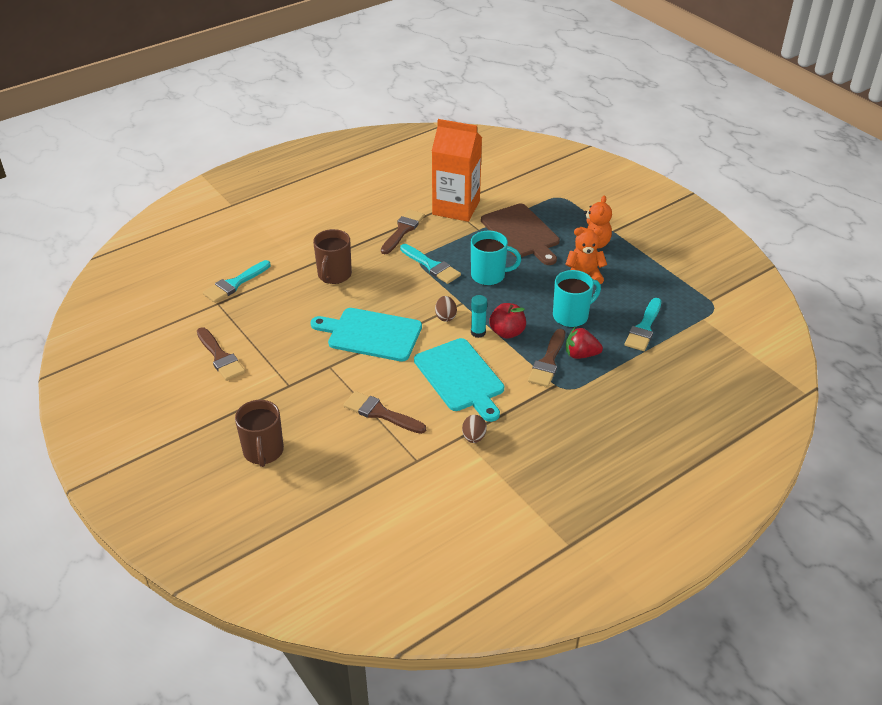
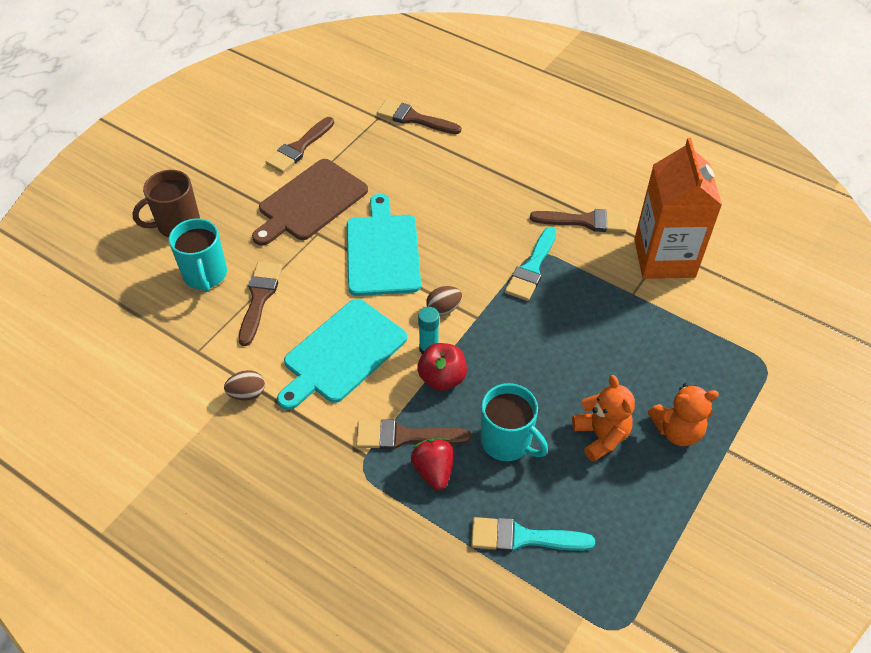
camera: 70 degrees right, 10 degrees up
(234, 284) = (414, 118): turquoise brush -> brown brush
(334, 275) = (468, 188): brown mug -> none
(489, 275) = (544, 330): turquoise mug -> turquoise mug (205, 275)
(521, 233) = (653, 341): brown cutting board -> brown cutting board (310, 202)

